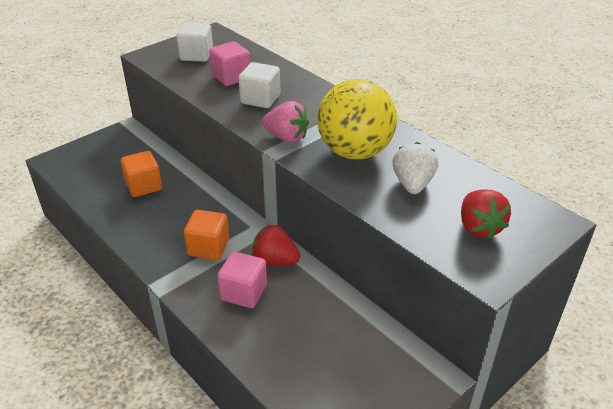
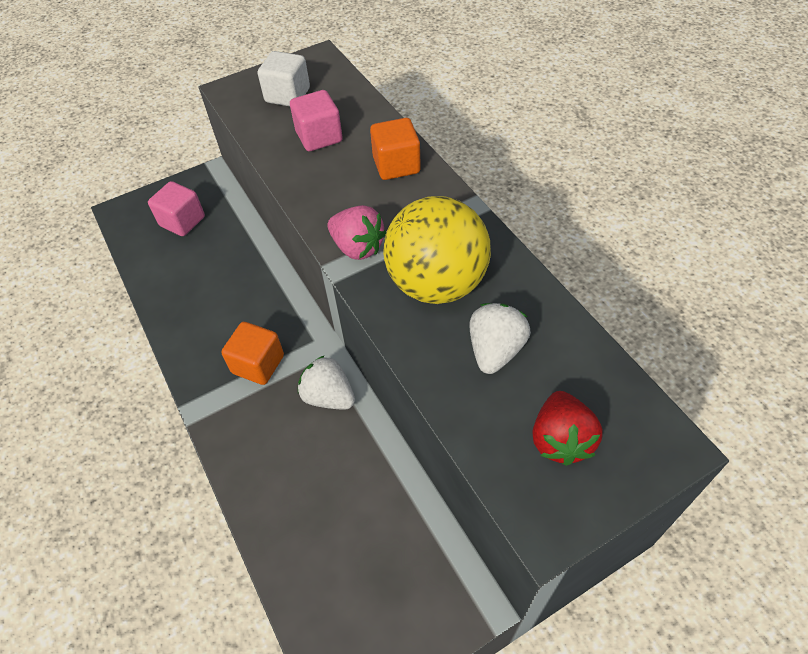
camera: 15 degrees right, 15 degrees up
(144, 186) = (208, 263): orange cube -> orange cube (396, 165)
(243, 292) = (280, 437): pink cube -> pink cube (182, 221)
(260, 99) = (344, 178): white cube -> none
(275, 261) = (328, 396): red strawberry -> white strawberry

